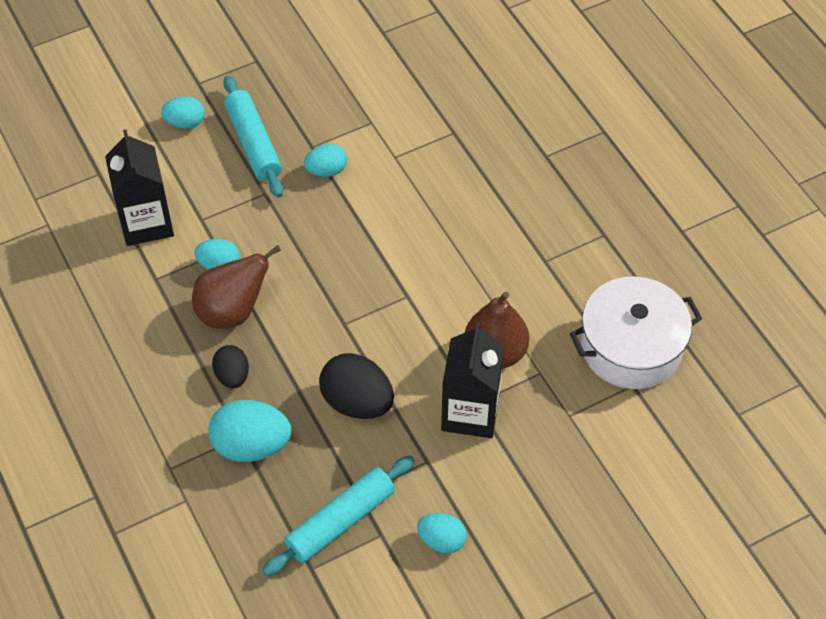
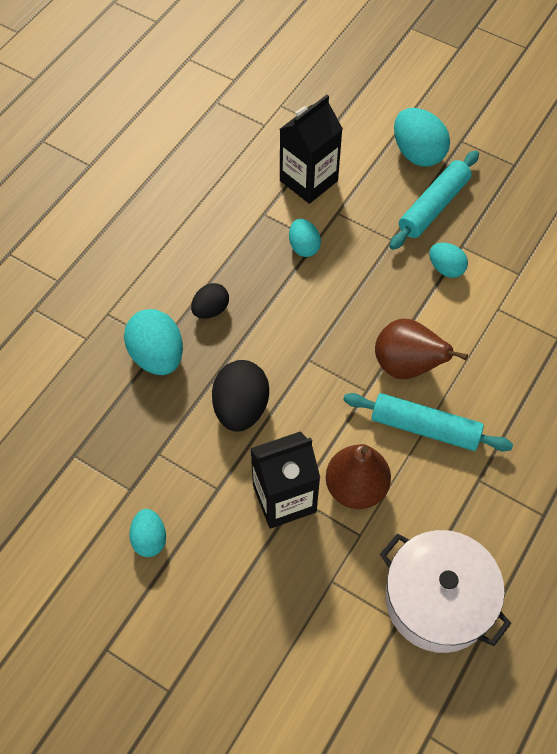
camera: 60 degrees right, 5 degrees up
(185, 123) = (417, 153): turquoise egg -> turquoise egg, size x1.68
(232, 311) = (268, 278): brown pear -> brown pear (407, 366)
(340, 521) = (126, 454): turquoise rolling pin -> turquoise rolling pin (425, 428)

